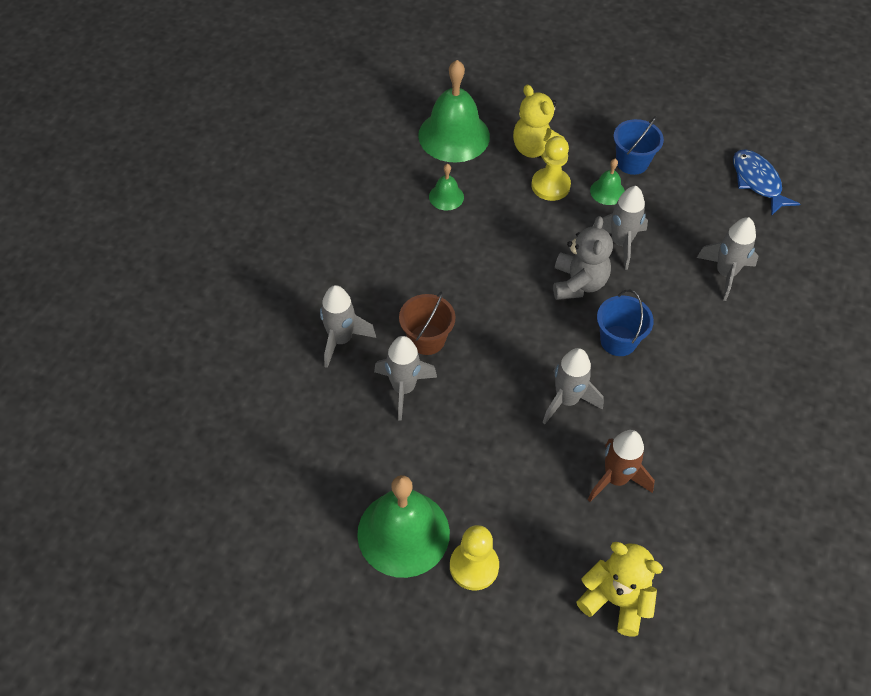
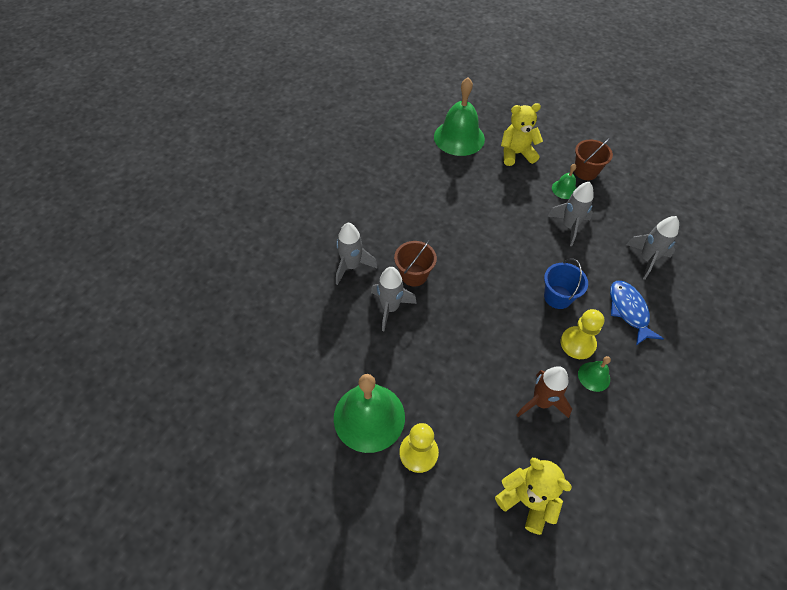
camera: 10 degrees right, 0 degrees up
(446, 197) = (446, 177): green bell -> green bell (594, 376)
(536, 149) = (516, 154): yellow teddy bear -> yellow teddy bear turned 105 degrees clockwise
(550, 185) = (523, 180): yellow pawn -> yellow pawn (577, 343)
(567, 400) = (511, 335): grey rocket -> none
(578, 283) = (533, 251): grey teddy bear -> none
(632, 162) = (585, 171): blue bucket -> brown bucket
(757, 182) = (678, 197): blue fish -> blue fish (628, 311)

